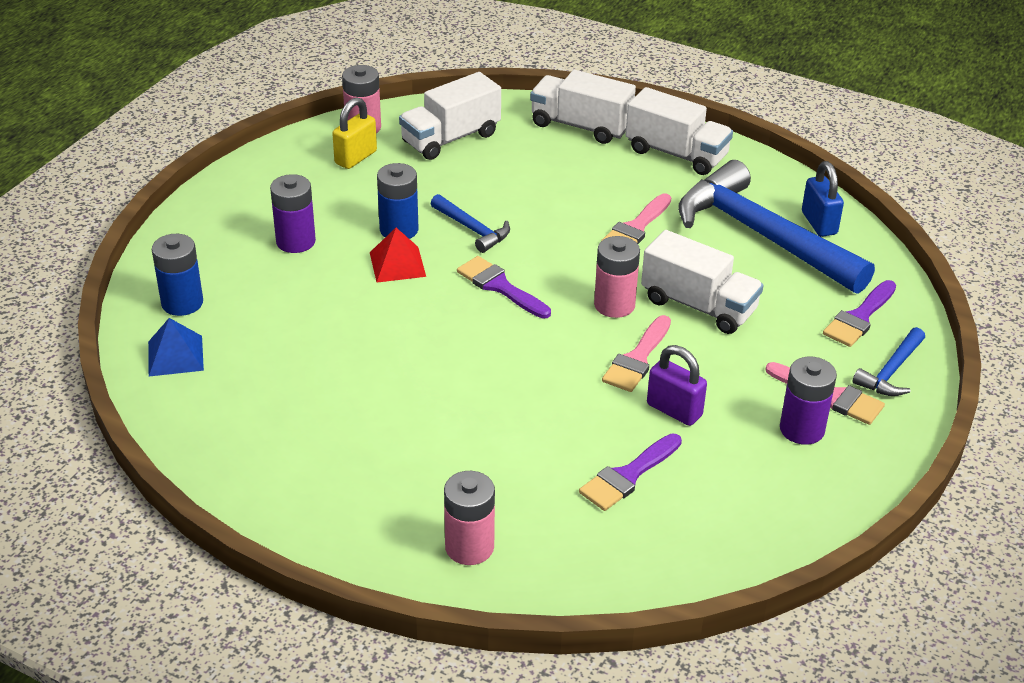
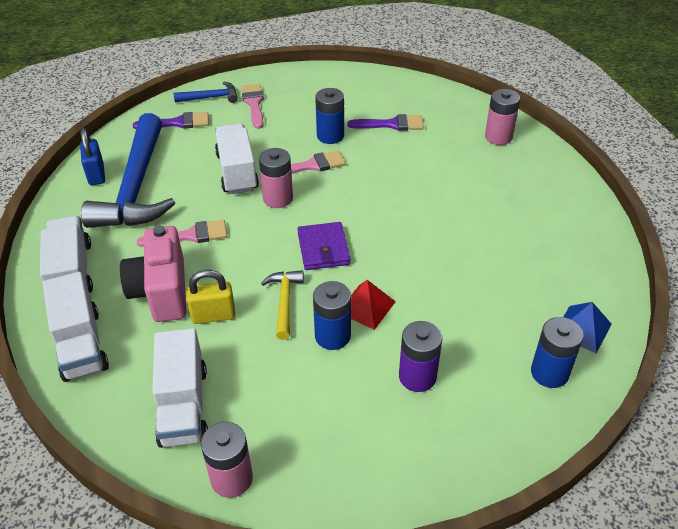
camera: 135 degrees left, 5 degrees up
(356, 157) = (280, 440): yellow padlock -> yellow padlock (213, 315)
(451, 138) = (183, 405): white truck -> white truck turned 75 degrees clockwise
(472, 229) = (284, 302): blue hammer -> yellow hammer
(500, 286) = (323, 249): purple brush -> purple wallet
(583, 181) = (161, 291): none -> pink camera
(674, 410) = (330, 136): purple padlock -> blue battery
(802, 429) = (289, 100): purple battery -> none
(819, 223) = (96, 174): blue padlock -> blue padlock turned 45 degrees counterclockwise

